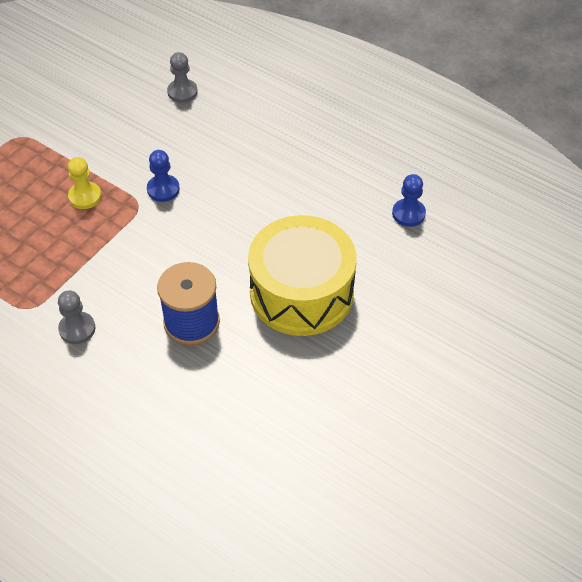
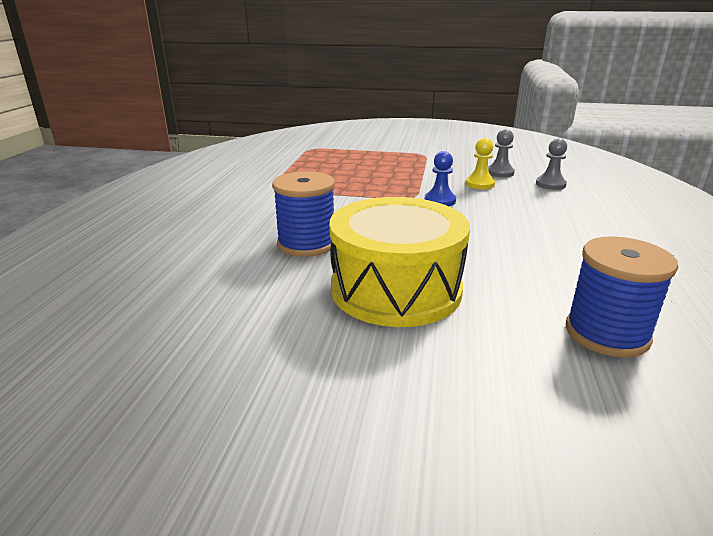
camera: 65 degrees right, 25 degrees down
(77, 329) = (265, 205): grey pawn -> grey pawn (500, 173)
(85, 196) = (396, 180): yellow pawn -> yellow pawn (479, 184)
(408, 213) = (606, 333): blue pawn -> blue spool

